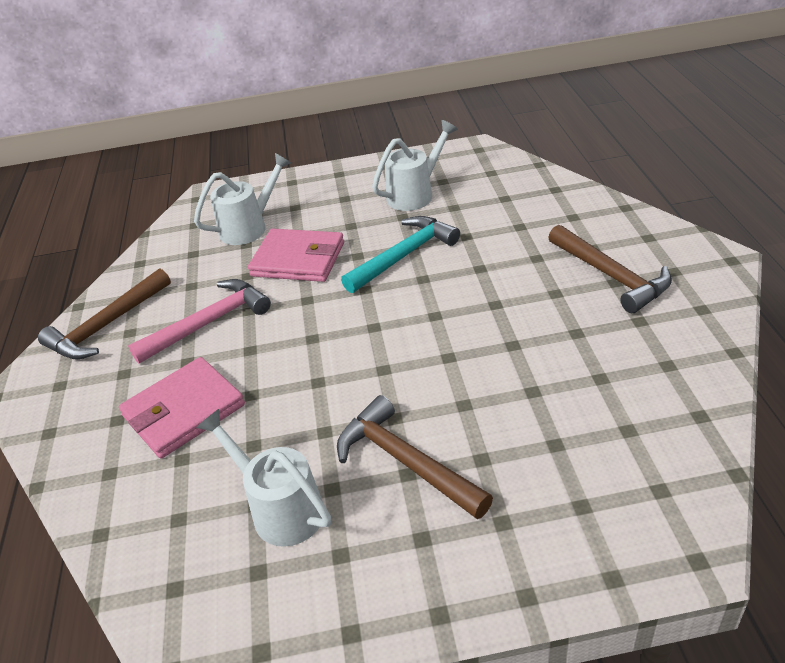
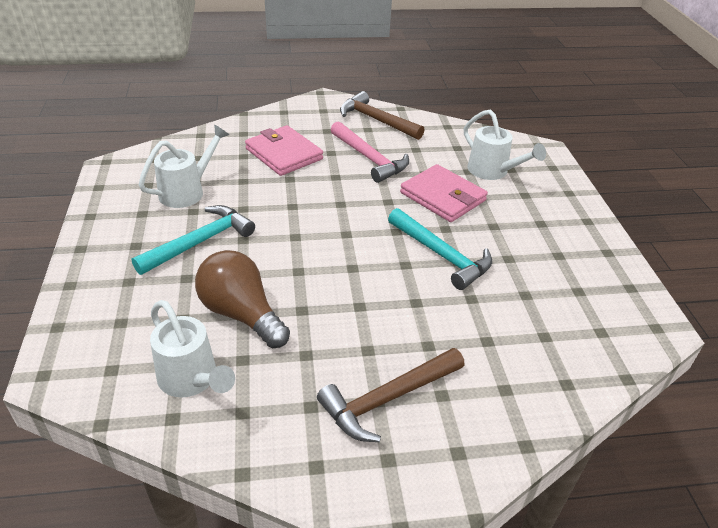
camera: 85 degrees right, 0 degrees up
(298, 259) = (442, 197): pink wallet -> pink wallet turned 60 degrees counterclockwise
(406, 462) = (199, 242): brown hammer -> turquoise hammer
(415, 194) = (549, 269): white watering can -> white watering can (192, 380)
(533, 391) = (241, 314): none -> brown light bulb

